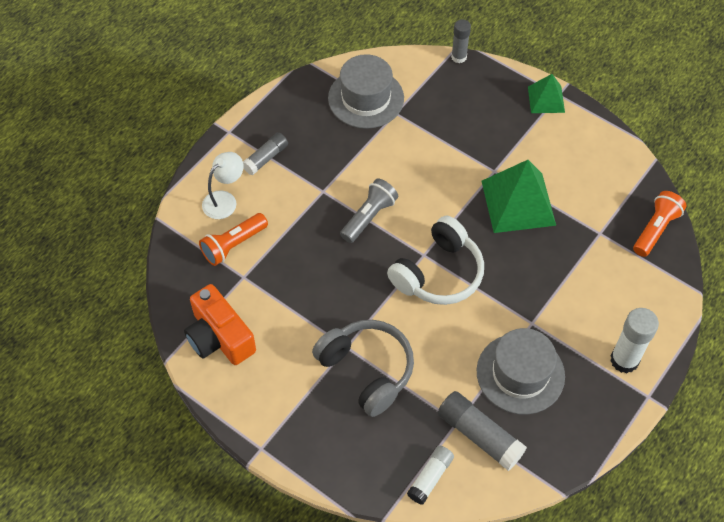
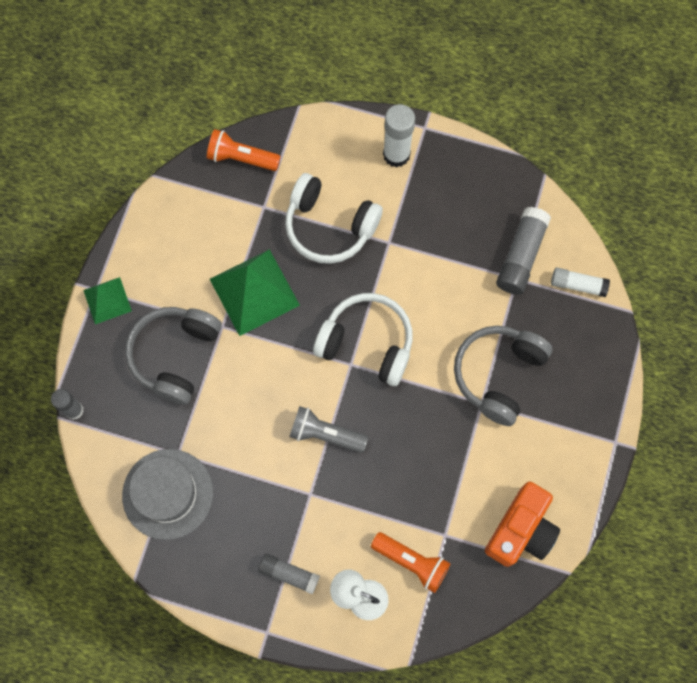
camera: 110 degrees left, 15 degrees up
(480, 132) = (175, 355): none -> grey headphones
(520, 373) = (446, 238): grey hat -> none
(563, 279) = (329, 226): none -> white headphones

